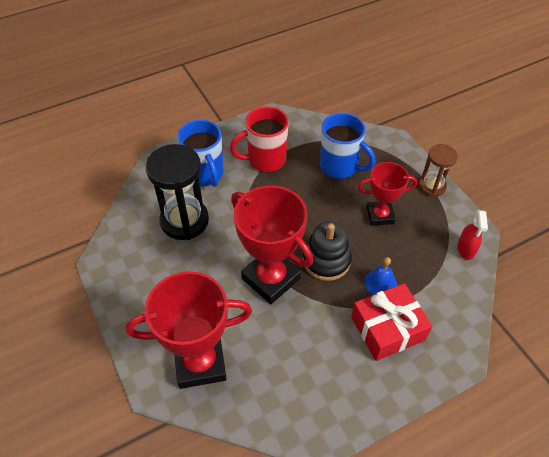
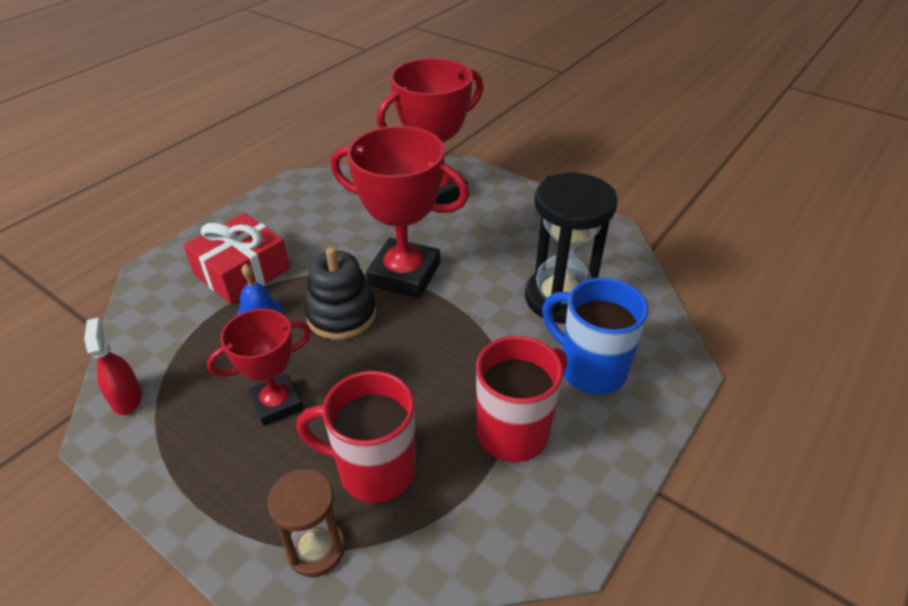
camera: 155 degrees right, 10 degrees down
(340, 167) = (374, 470): blue mug -> red mug
(432, 186) = (183, 495): brown hourglass -> brown hourglass (316, 549)

